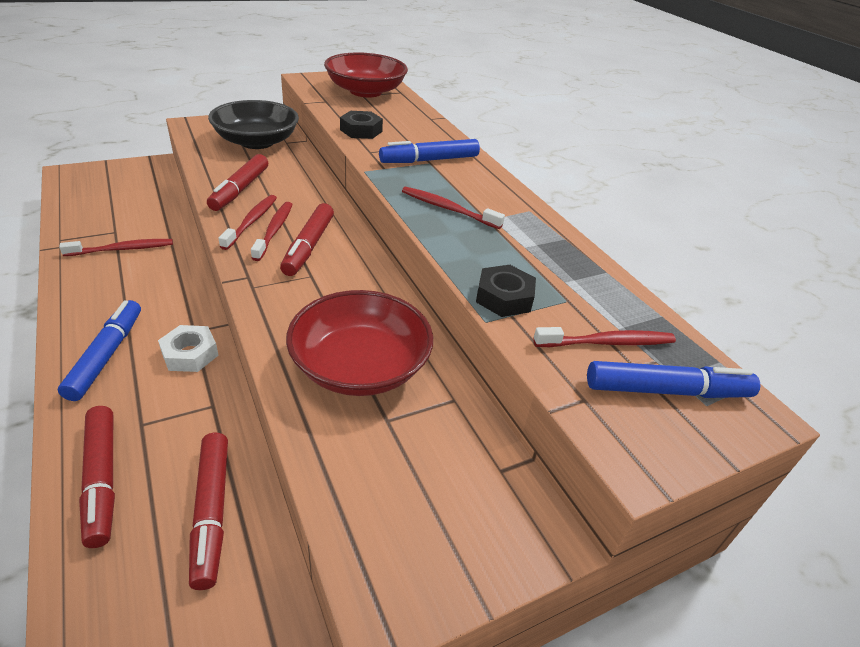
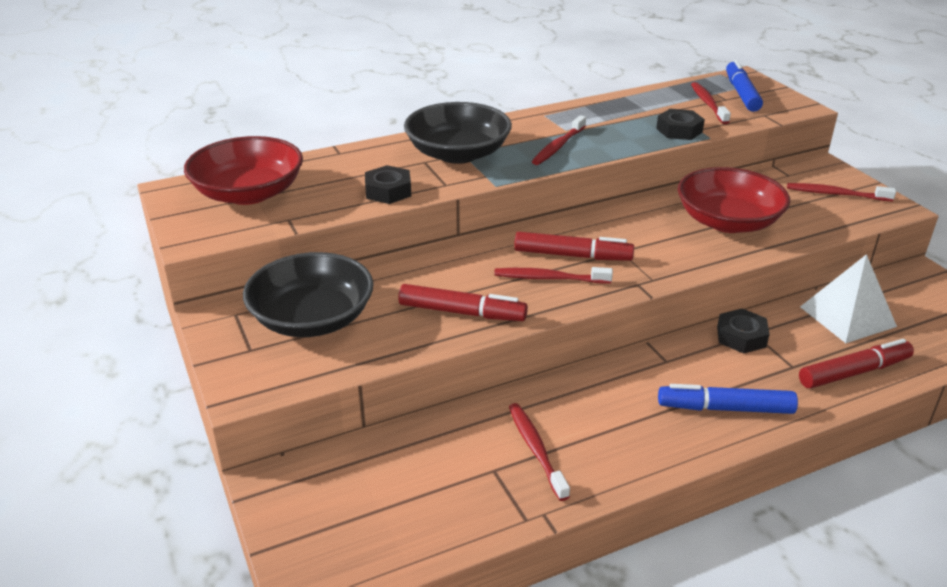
camera: 85 degrees left, 5 degrees down
(190, 354) = (699, 356): white nut -> none
(209, 393) = (741, 337): none -> black nut
(211, 512) = (847, 316): red marker -> white pyramid
(251, 222) = (536, 294): red toothbrush -> red toothbrush (836, 194)
(429, 160) = (458, 154): blue marker -> black bowl

